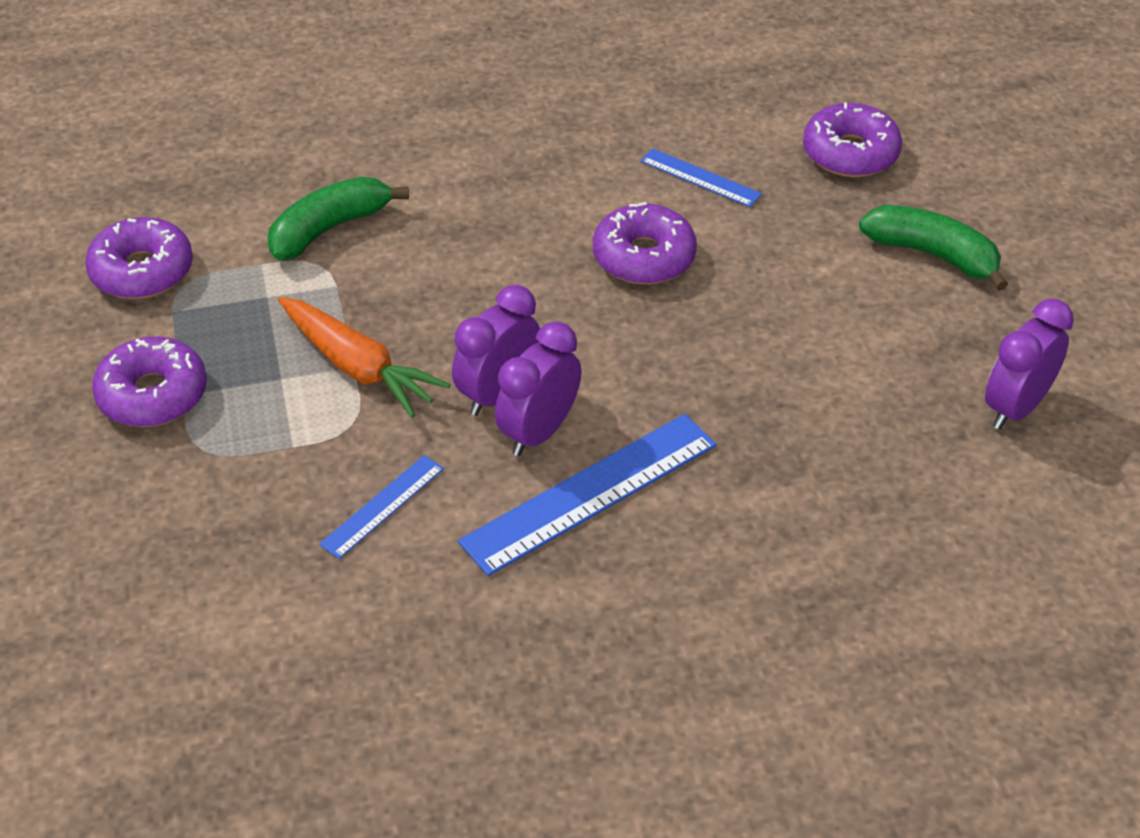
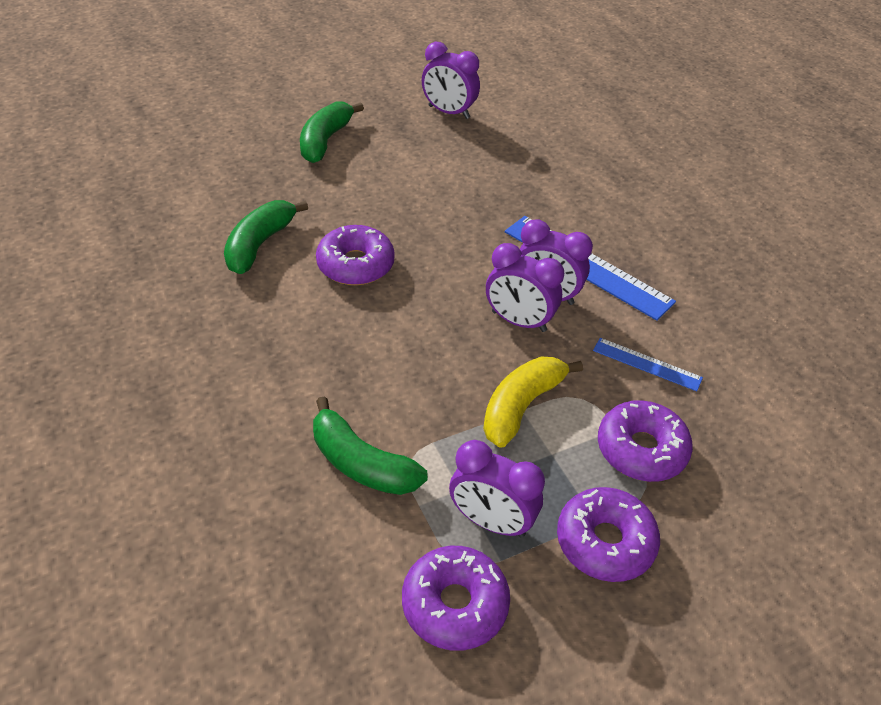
camera: 105 degrees left, 0 degrees up
(217, 312) = (491, 522): none -> purple clock
(358, 367) = (521, 406): orange carrot -> yellow banana
(700, 178) = (259, 244): blue ruler -> green banana
(850, 153) = (223, 176): purple donut -> purple donut (641, 449)

